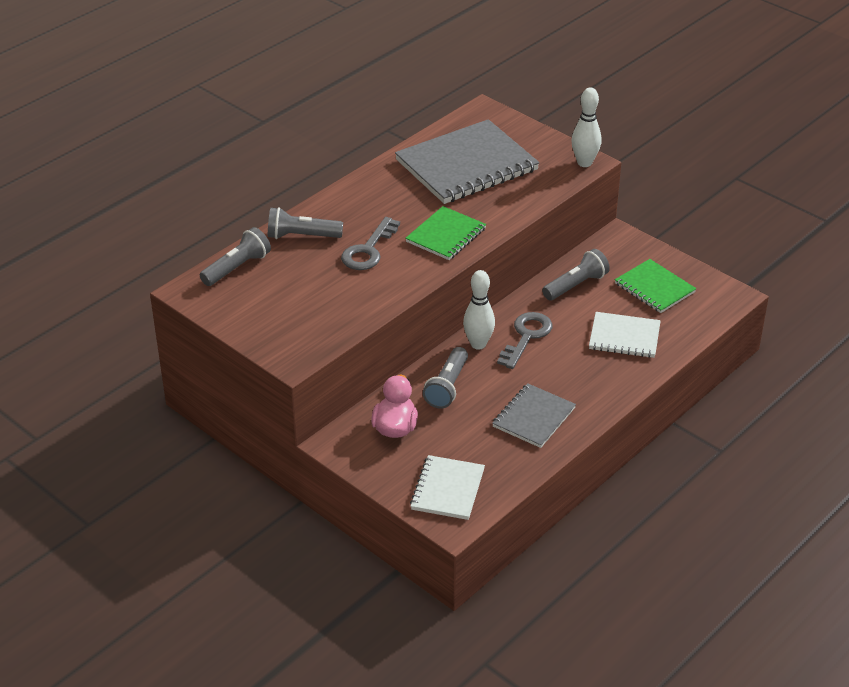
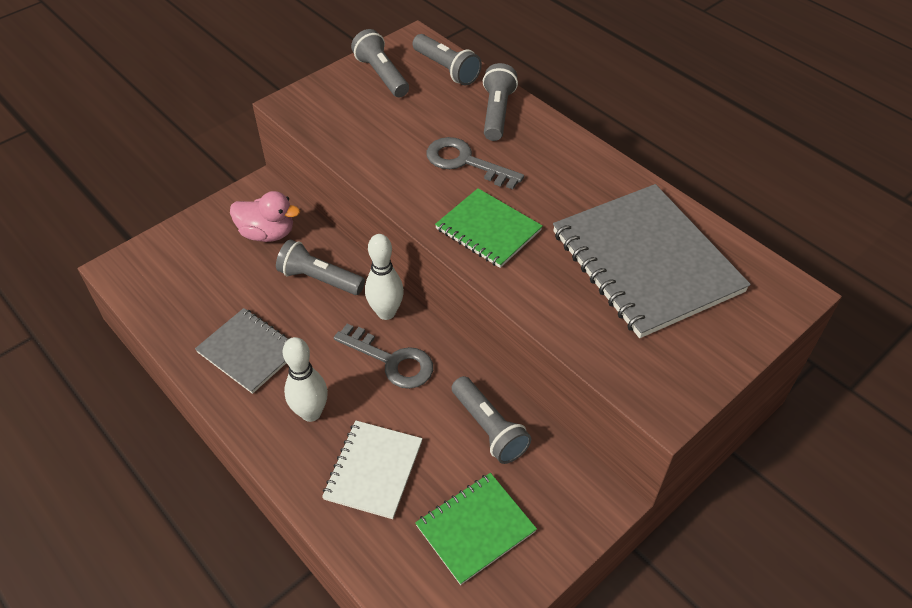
camera: 95 degrees right, 10 degrees up
(247, 307) = (381, 75): none -> grey flashlight
(447, 489) = (166, 268): white notebook -> none
(584, 163) = (662, 401): white bowling pin -> white bowling pin (311, 413)

